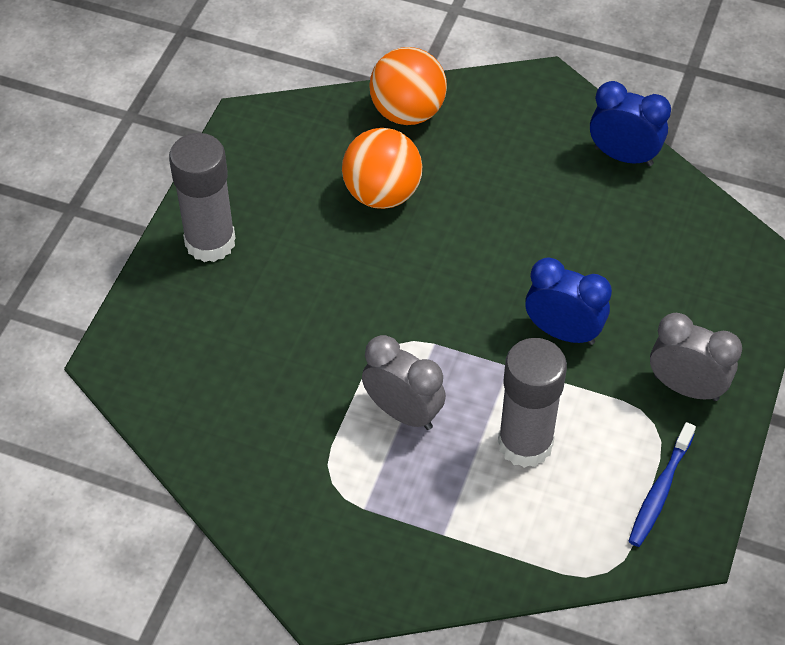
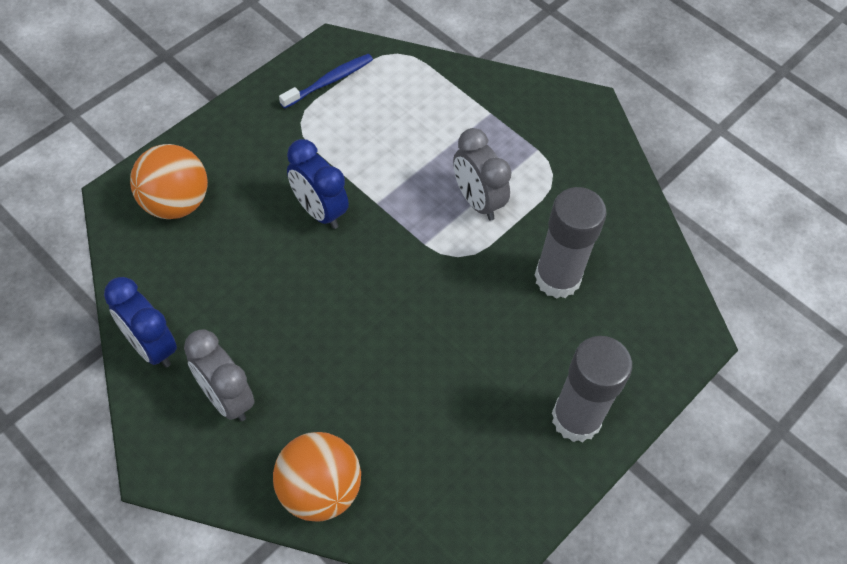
camera: 160 degrees left, 5 degrees up
(382, 194) = (394, 402): orange ball -> orange ball (175, 203)
(525, 443) = (400, 145): grey glue stick -> grey glue stick (557, 278)
(686, 387) = (259, 136): grey clock -> grey clock (226, 398)

